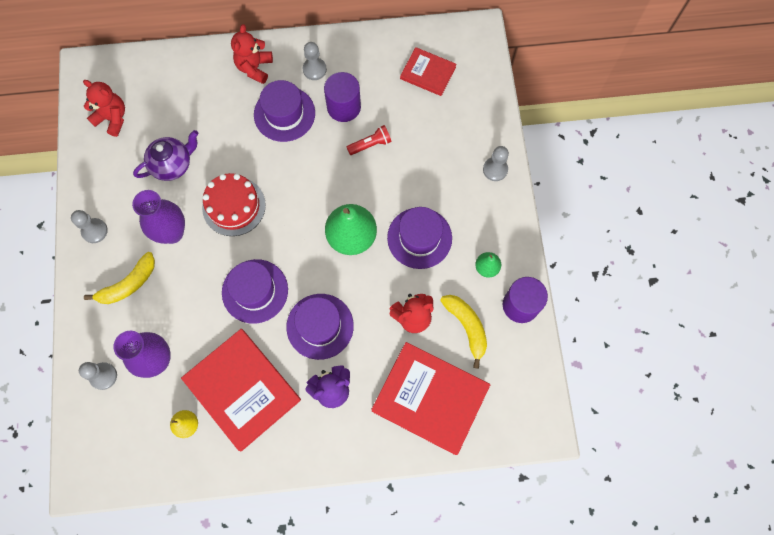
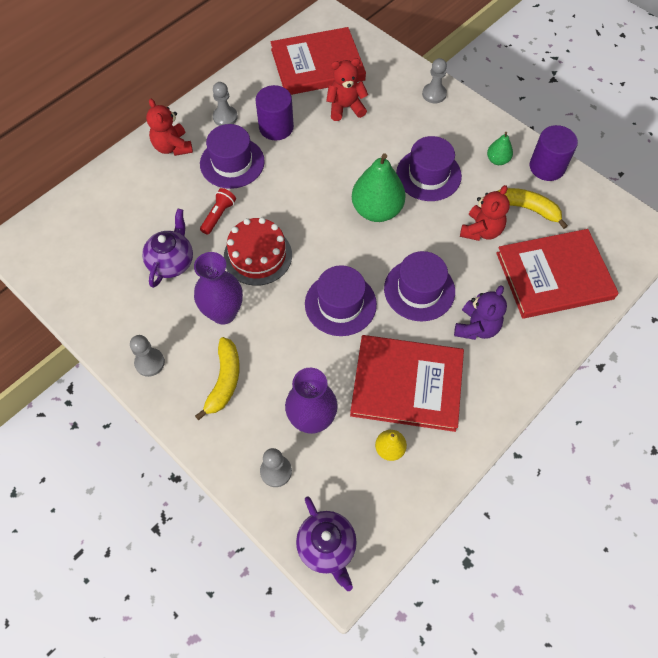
camera: 40 degrees left, 10 degrees down
(88, 454) = (327, 547): none -> purple teapot
(112, 118) = (79, 265): red teddy bear -> red teddy bear (345, 107)
(370, 144) = (324, 138): red flashlight -> red flashlight (218, 215)
(428, 73) = (317, 65): red book -> red book, size x1.82

